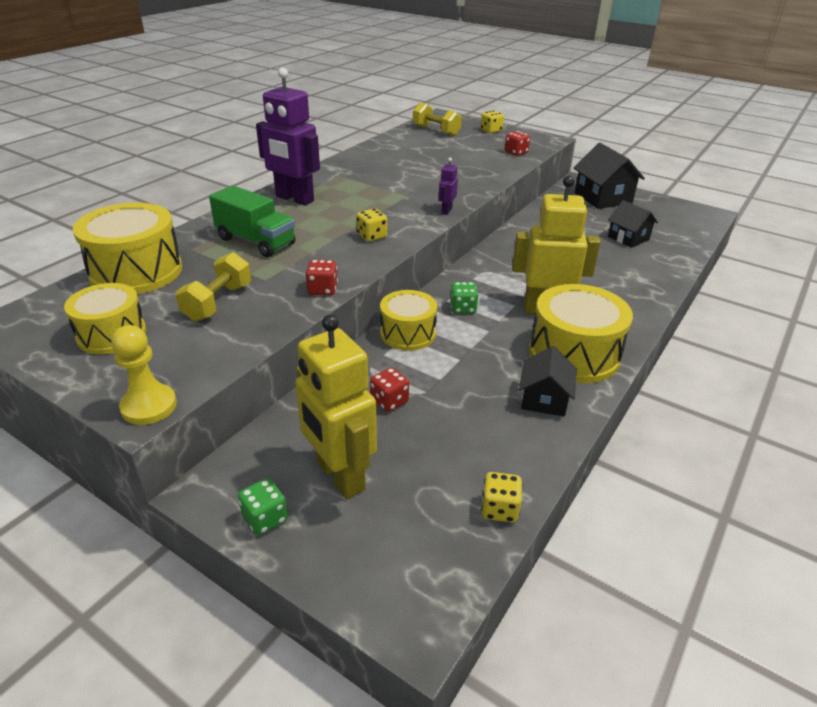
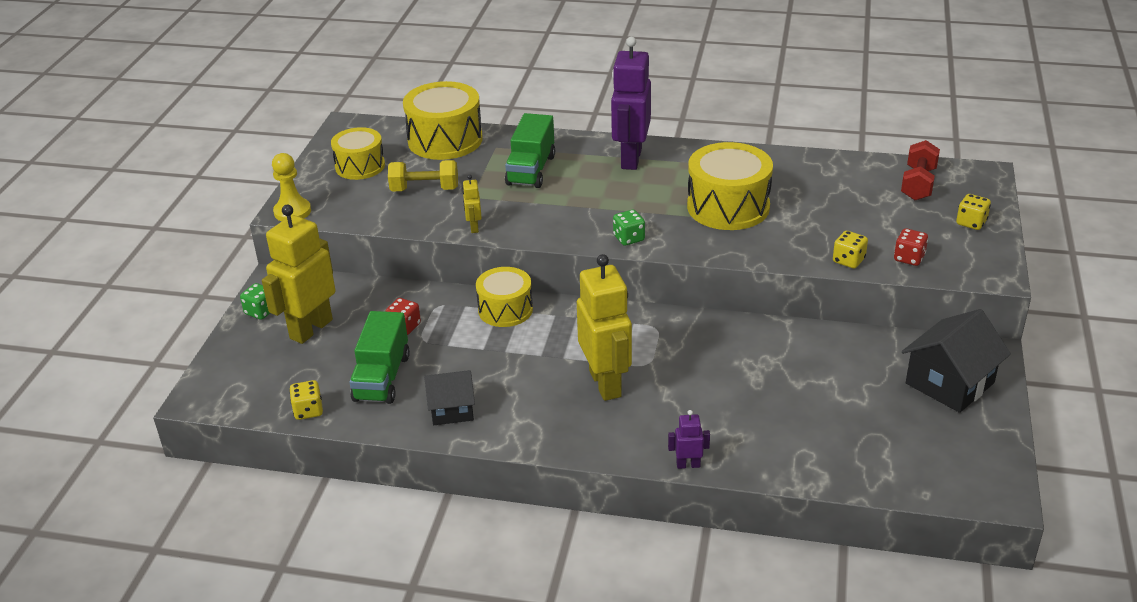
camera: 70 degrees right, 0 degrees up
(322, 289) = (474, 227): red dice -> yellow robot
(372, 236) = (588, 222): yellow dice -> yellow dice (848, 260)
(436, 131) = (918, 184): yellow dumbbell -> red dumbbell
(446, 211) = (682, 249): purple robot -> purple robot (688, 465)
(463, 308) = (570, 330): green dice -> green dice (629, 238)
(468, 436) = (382, 378): none -> green truck
(574, 354) = (534, 416): yellow drum -> yellow drum (728, 207)
(628, 238) = (837, 422): black house -> none

